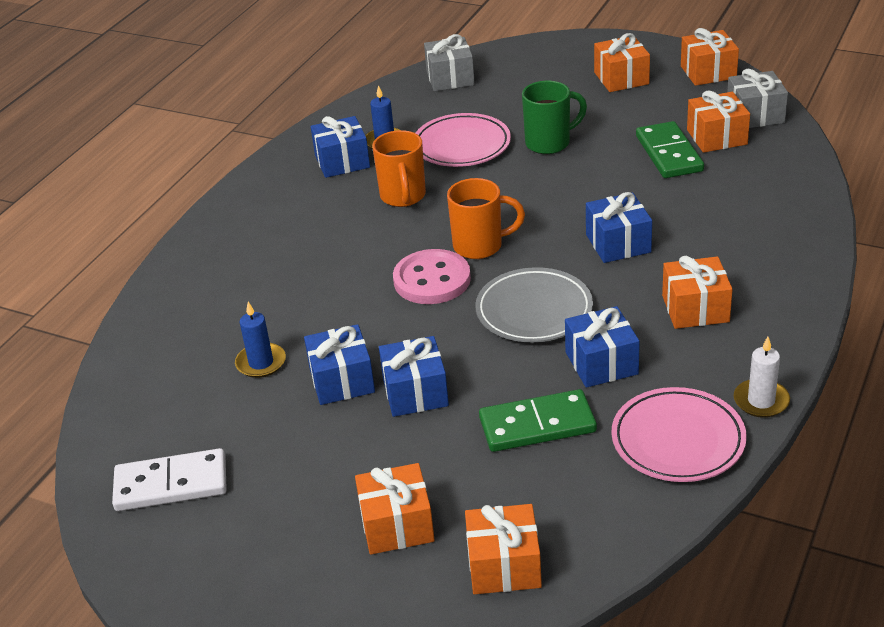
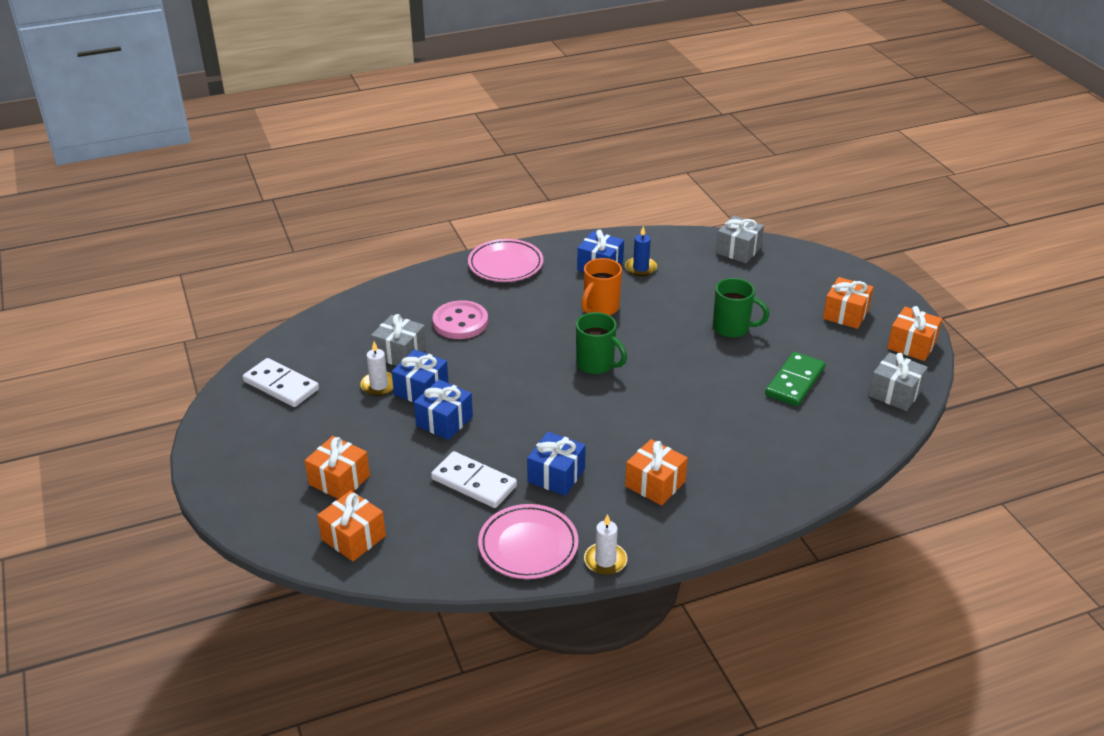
camera: 40 degrees right, 0 degrees up
(261, 363) = (400, 353): blue candle -> grey gift
(288, 407) = (379, 385): none -> white candle
(432, 280) = (543, 366): pink button -> pink button (460, 322)
(462, 145) = (679, 298): pink plate -> pink plate (505, 264)
(480, 246) = (596, 365): orange mug -> green mug
(534, 311) = (567, 421): grey plate -> none
(537, 425) = (474, 483): green domino -> white domino
(618, 243) = (674, 415): blue gift -> none
(717, 137) = (844, 391): orange gift -> none

